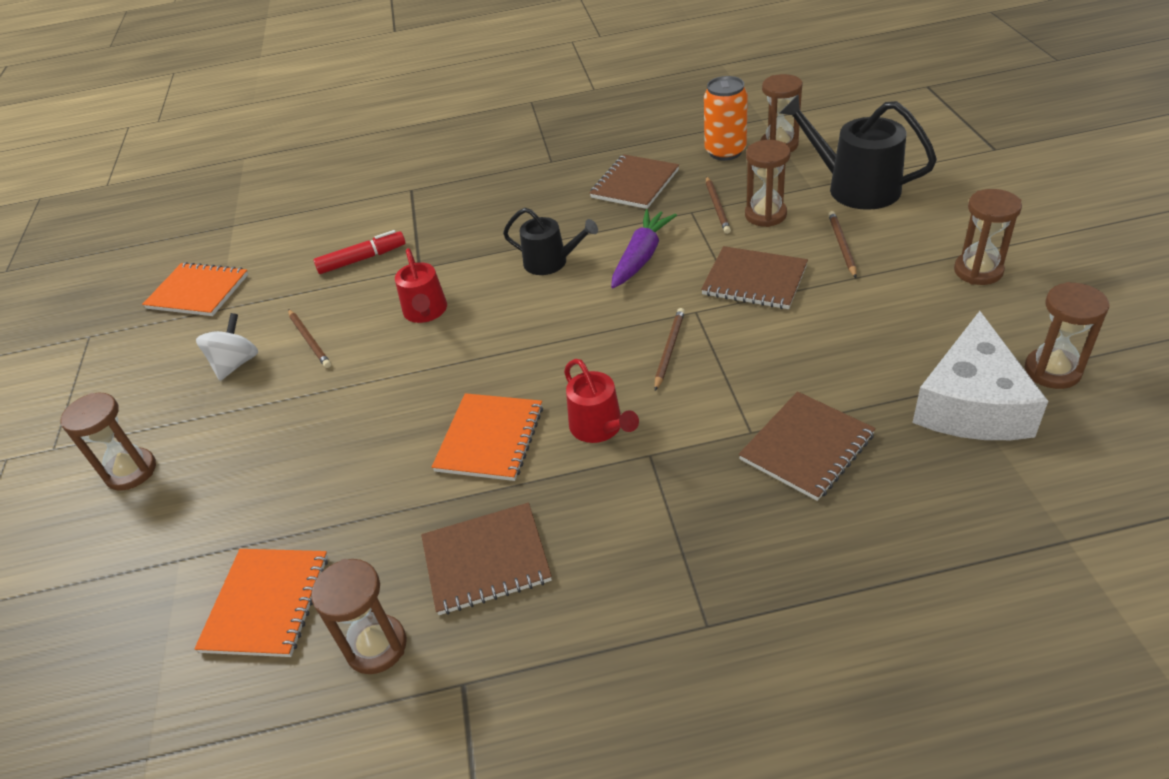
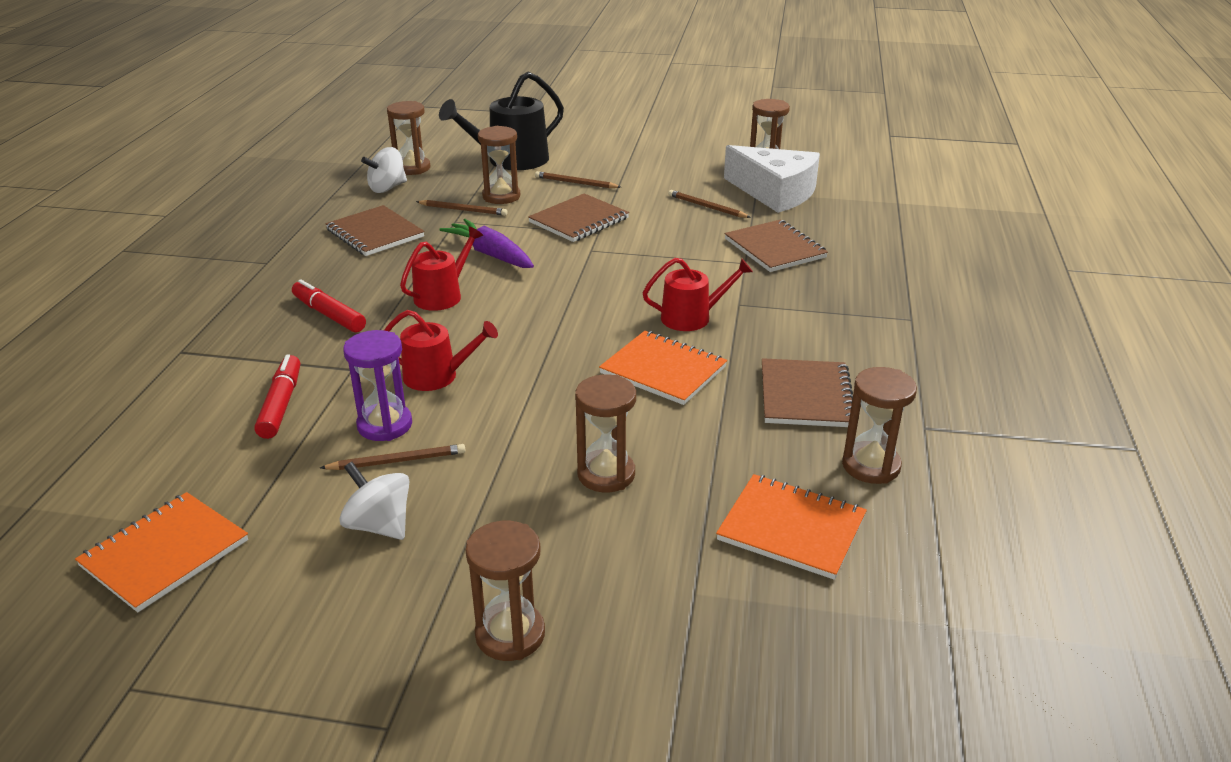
camera: 75 degrees left, 10 degrees down
(351, 315) = (385, 425): none -> purple hourglass
(490, 223) = (329, 314): none -> red marker
(551, 262) = (442, 295): black watering can -> red watering can
(669, 349) = (626, 270): brown pencil -> brown pencil (706, 207)
(725, 152) = (387, 188): orange can -> white spinning top
(978, 271) = (654, 155): brown hourglass -> brown hourglass (606, 474)

